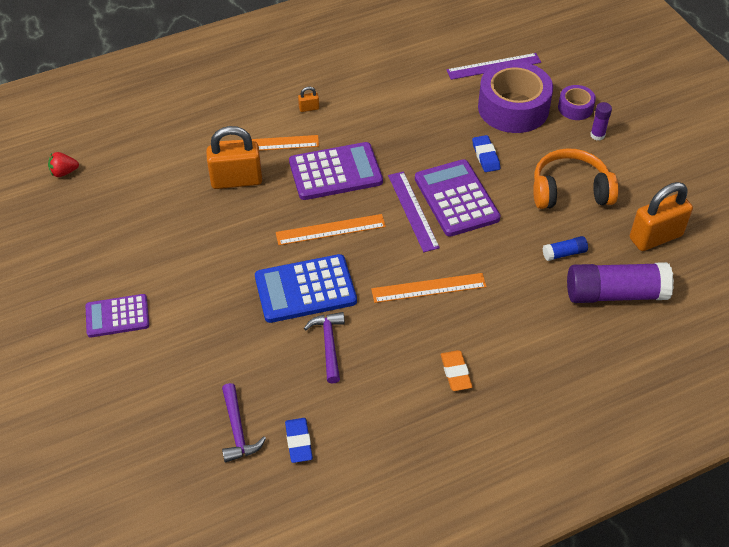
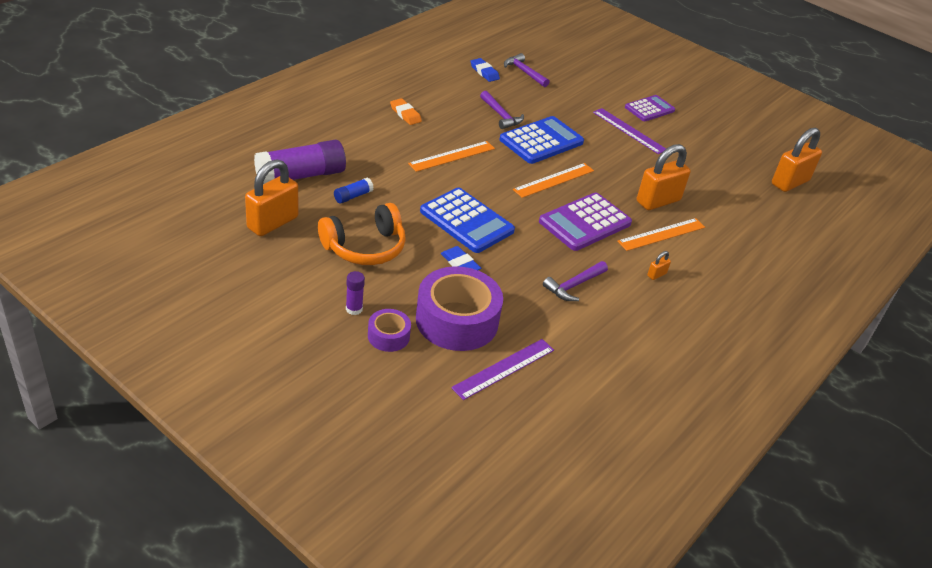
camera: 150 degrees right, 10 degrees down
(64, 172) = (790, 182): red strawberry -> orange padlock
(392, 115) = (574, 285): none -> purple hammer
(413, 211) = (498, 205): purple ruler -> purple ruler (629, 131)
(456, 198) = (466, 221): purple calculator -> blue calculator

